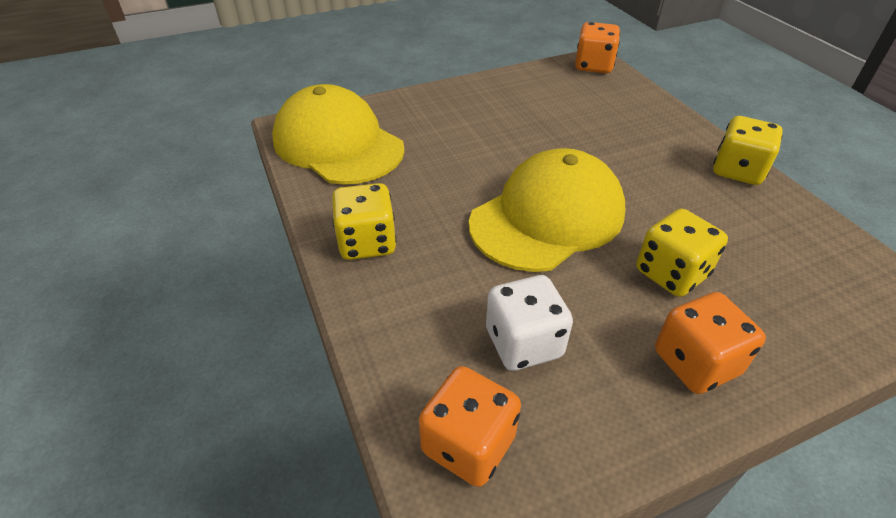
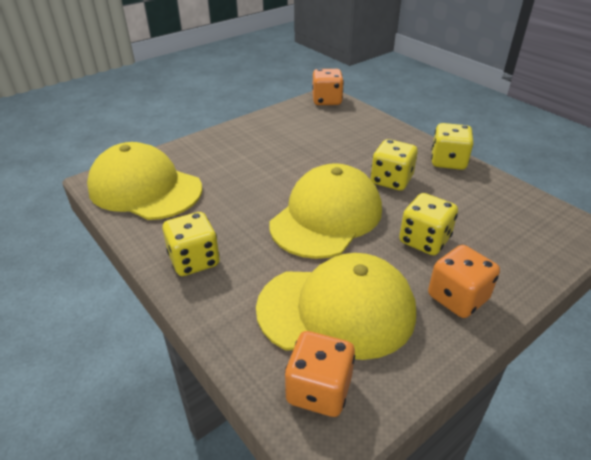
camera: 15 degrees left, 5 degrees down
(523, 343) = (337, 310): white dice -> yellow cap
(649, 183) = (391, 180): none -> yellow dice

